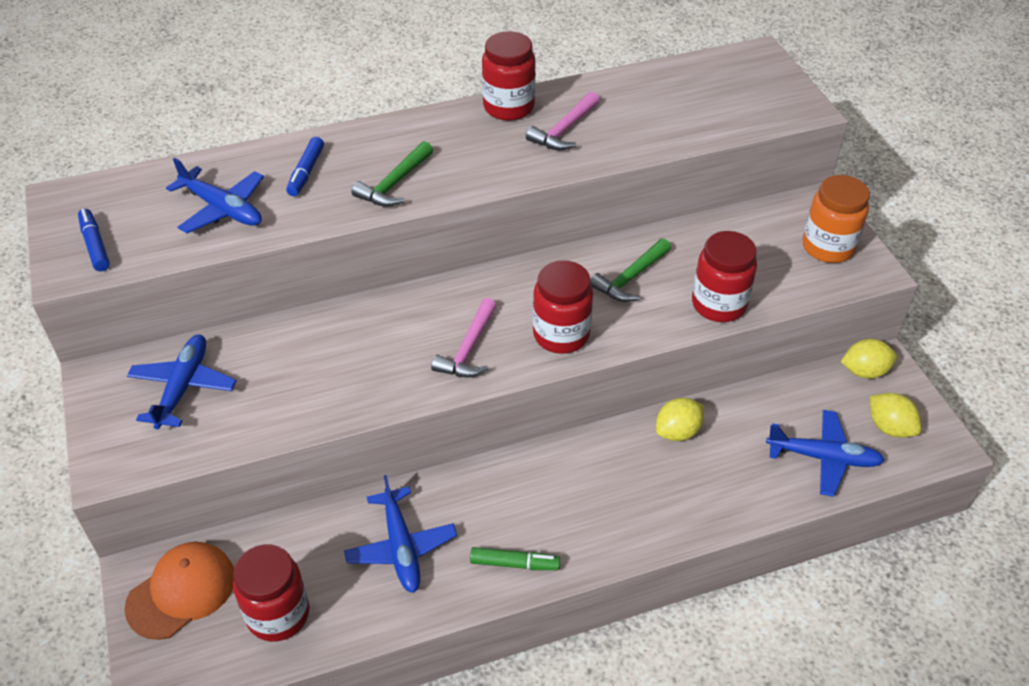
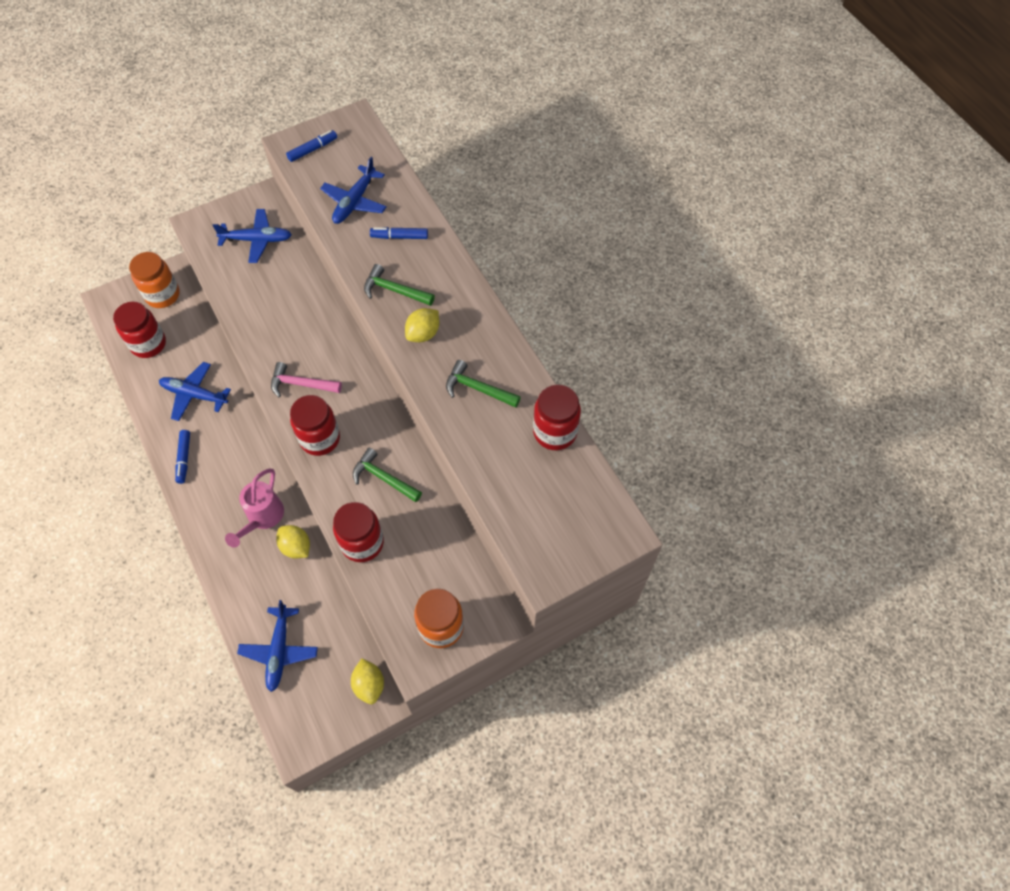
camera: 80 degrees right, 15 degrees up
(181, 591) = (162, 295): orange cap -> orange jar
(401, 547) = (194, 395): blue plane -> blue plane turned 45 degrees clockwise
(508, 107) = (501, 346): red jar -> red jar (555, 432)
(514, 563) = (184, 458): green marker -> blue marker
(564, 130) = (478, 389): pink hammer -> green hammer
(629, 467) = (262, 518): none -> pink watering can
(889, 427) = (312, 702): yellow lemon -> yellow lemon (423, 334)

